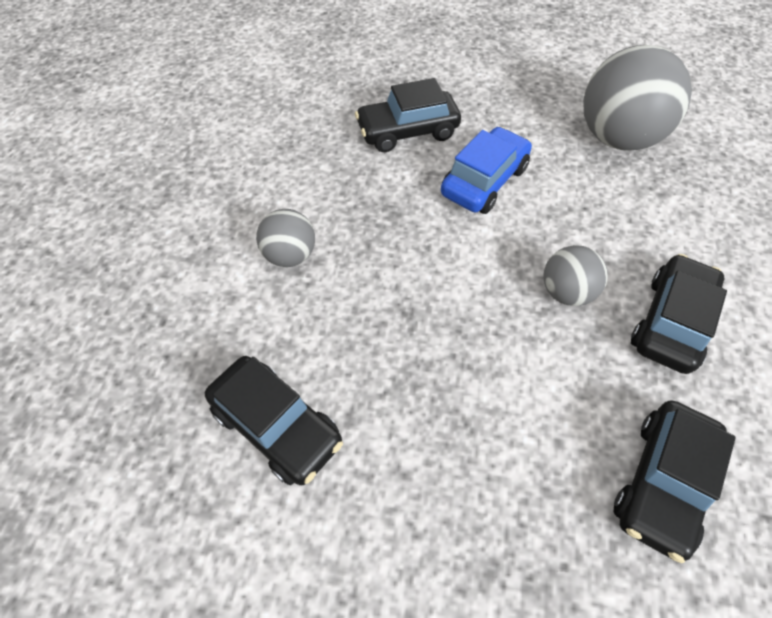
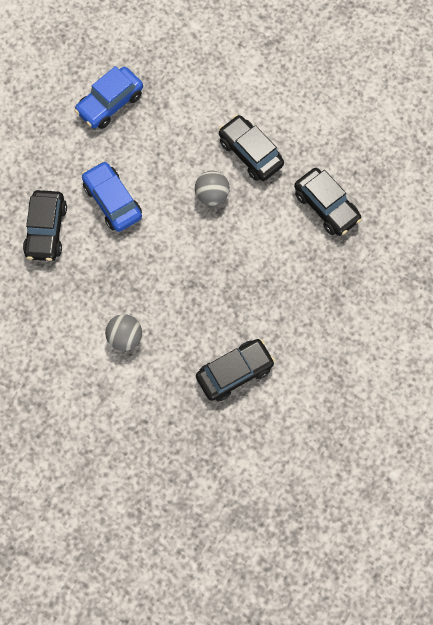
camera: 70 degrees left, 15 degrees up
(617, 138) = (110, 103): grey ball -> blue car

